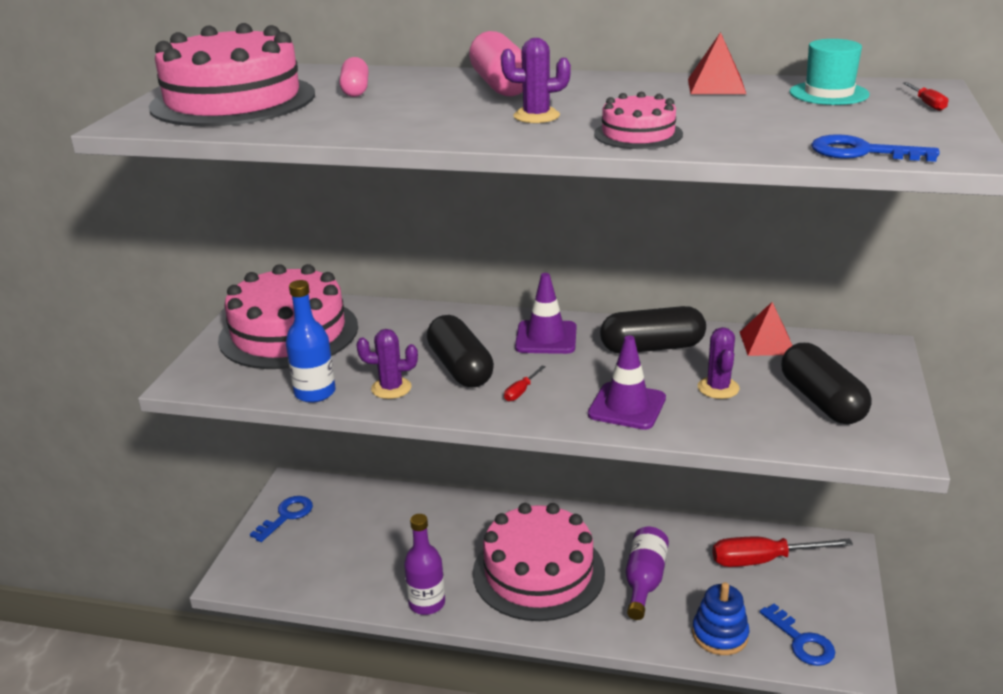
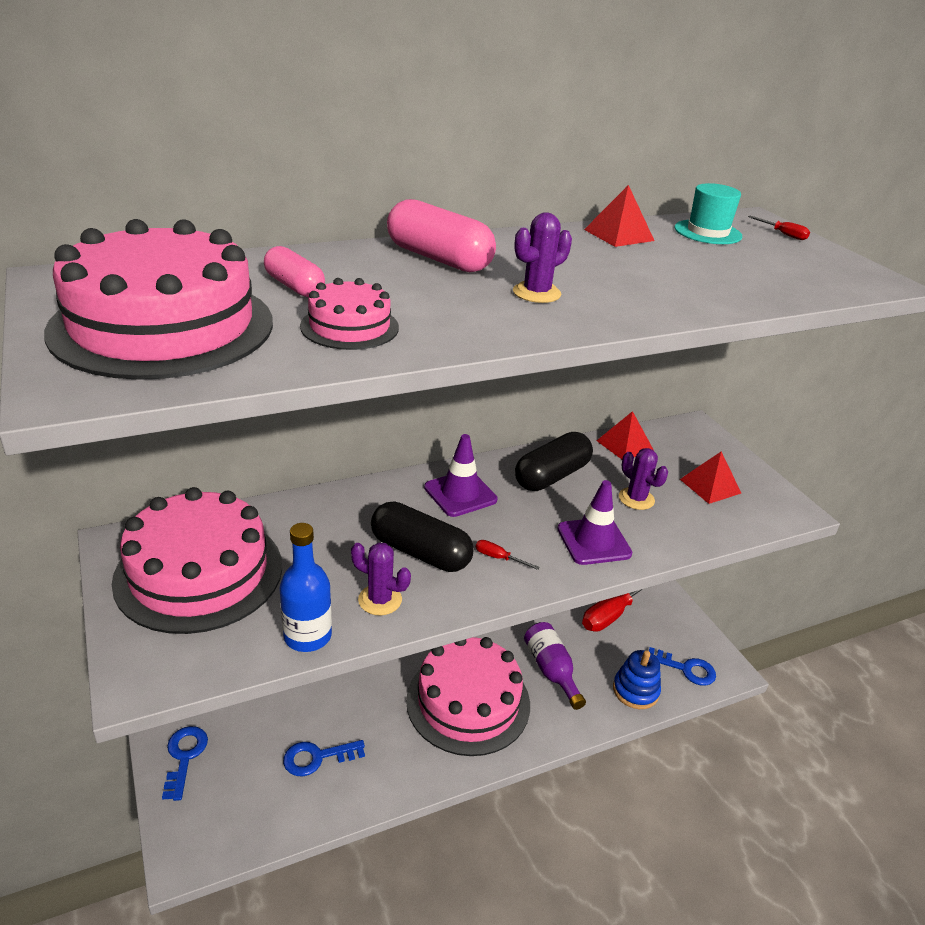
camera: 40 degrees left, 5 degrees up
(391, 388) = (380, 600): purple cactus -> purple cactus turned 60 degrees clockwise
(427, 603) = (401, 780): purple bottle -> none
(521, 391) = (498, 558): red screwdriver -> red screwdriver turned 120 degrees clockwise
(638, 134) = (654, 300): pink cake -> pink cake (349, 326)
(821, 401) = (710, 486): black capsule -> red pyramid
(861, 152) = (828, 290): blue key -> blue key (317, 757)

